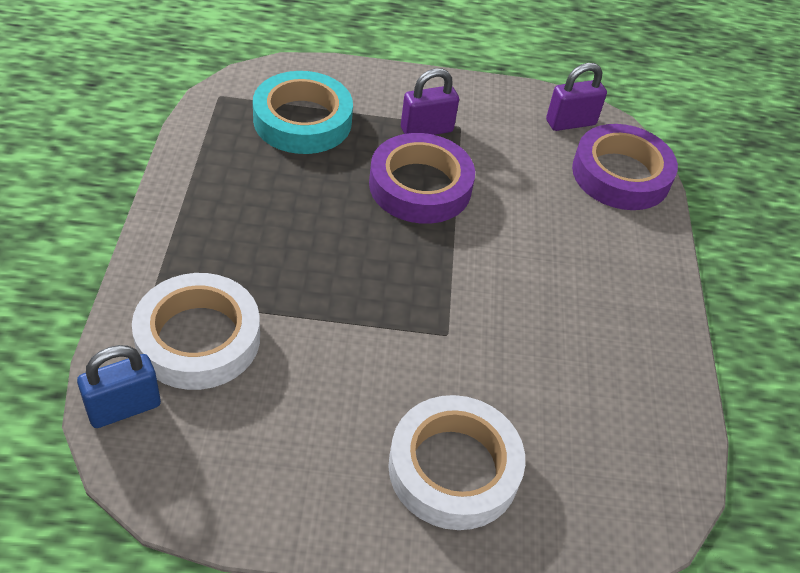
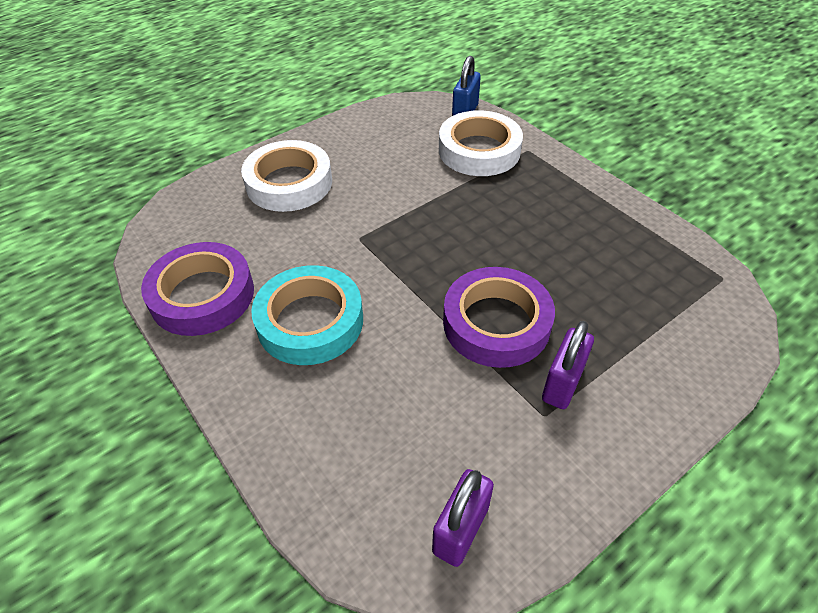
camera: 145 degrees right, 0 degrees up
(302, 120) = (647, 307): turquoise tape -> turquoise tape (310, 321)
(621, 175) = (350, 494): purple tape -> purple tape (202, 295)

